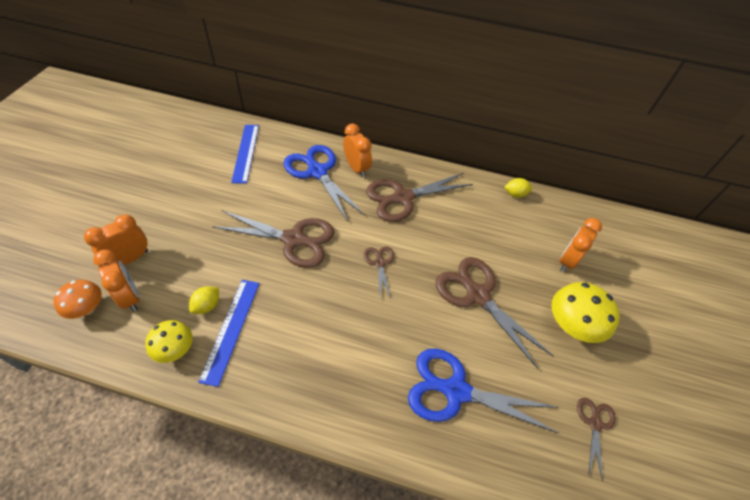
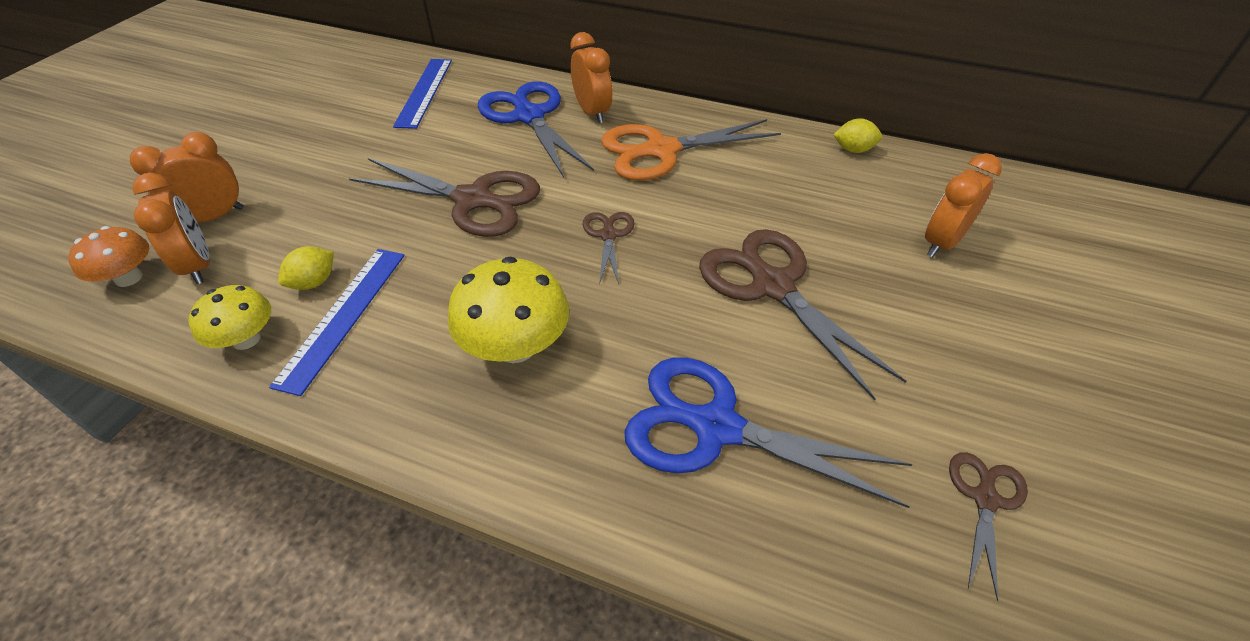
camera: 10 degrees right, 5 degrees down
(403, 197) = (661, 150): brown scissors -> orange scissors
(572, 325) = (945, 338): yellow mushroom -> yellow mushroom (515, 346)

